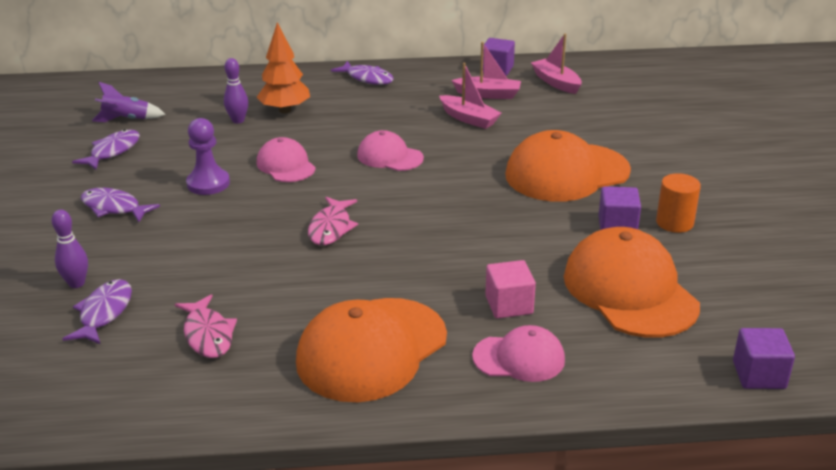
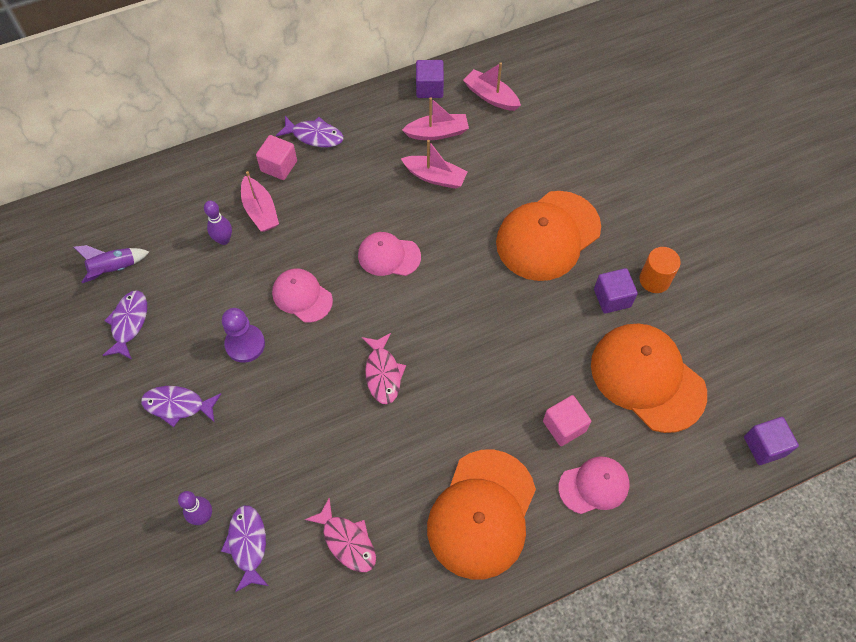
camera: 20 degrees left, 30 degrees up
(285, 110) = (260, 210): orange tree -> pink boat
(321, 89) = (279, 166): none -> pink cube

